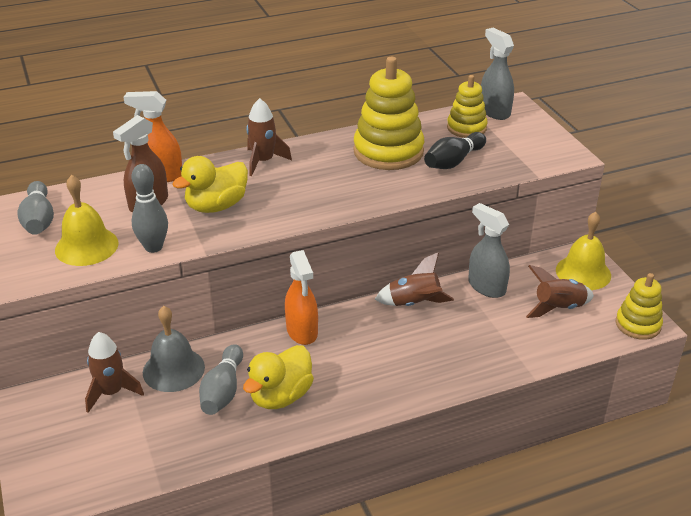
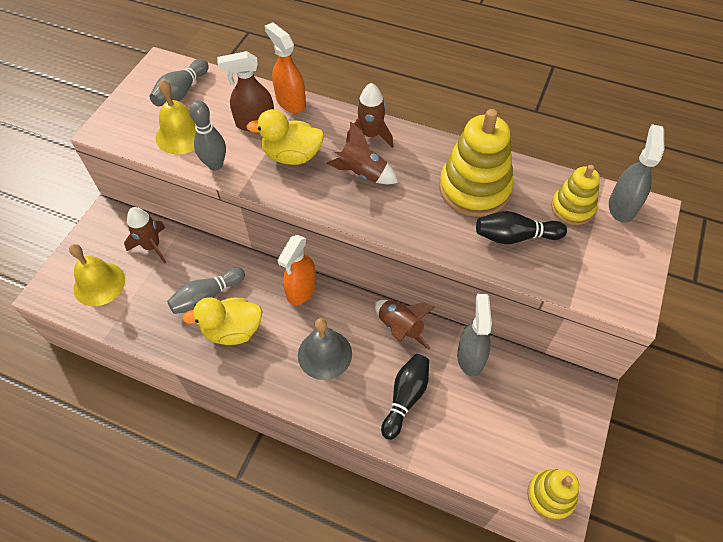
camera: 45 degrees right, 20 degrees up
(173, 369) = (199, 257): grey bell -> grey bell (324, 354)
(476, 340) = (405, 398): none -> black bowling pin
(558, 308) = (503, 423): brown rocket -> brown rocket (362, 173)
(583, 272) = (567, 408): yellow bell -> yellow bell (99, 284)

